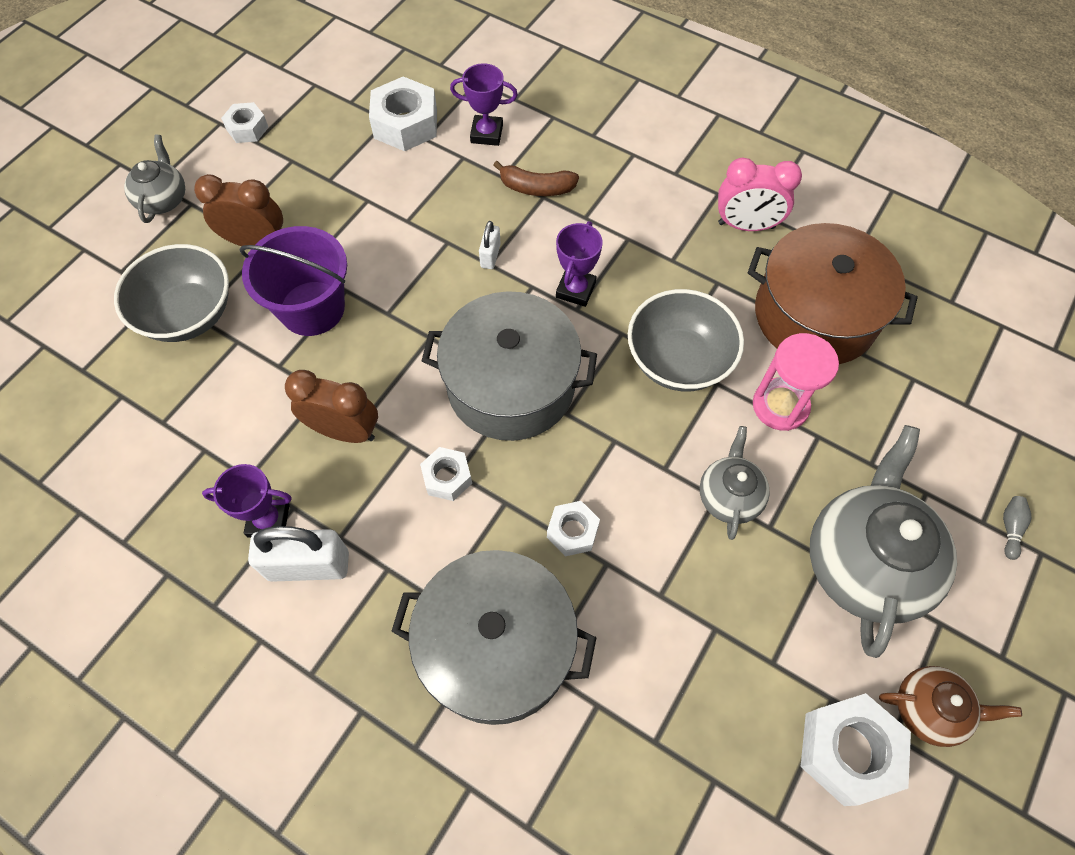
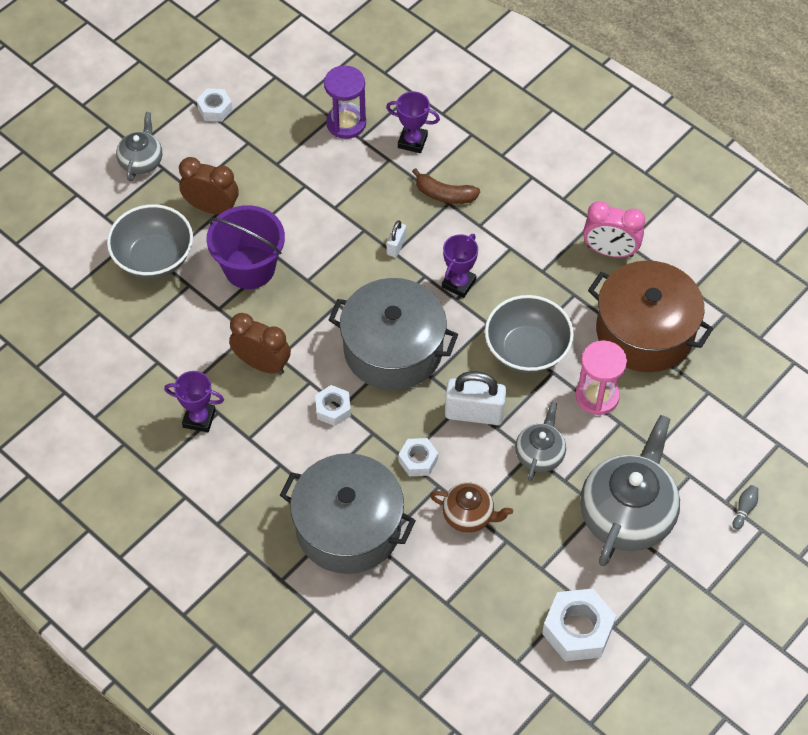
camera: 10 degrees right, 5 degrees down
(308, 565) = (224, 453): white padlock -> white padlock (474, 413)
(405, 124) = (346, 123): white nut -> purple hourglass
(929, 709) = (643, 614): brown teapot -> brown teapot (469, 515)

